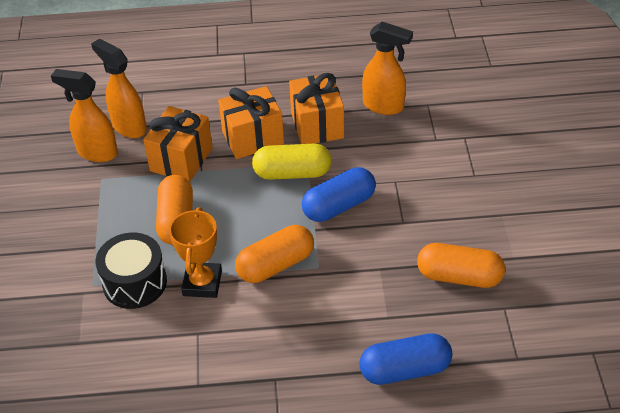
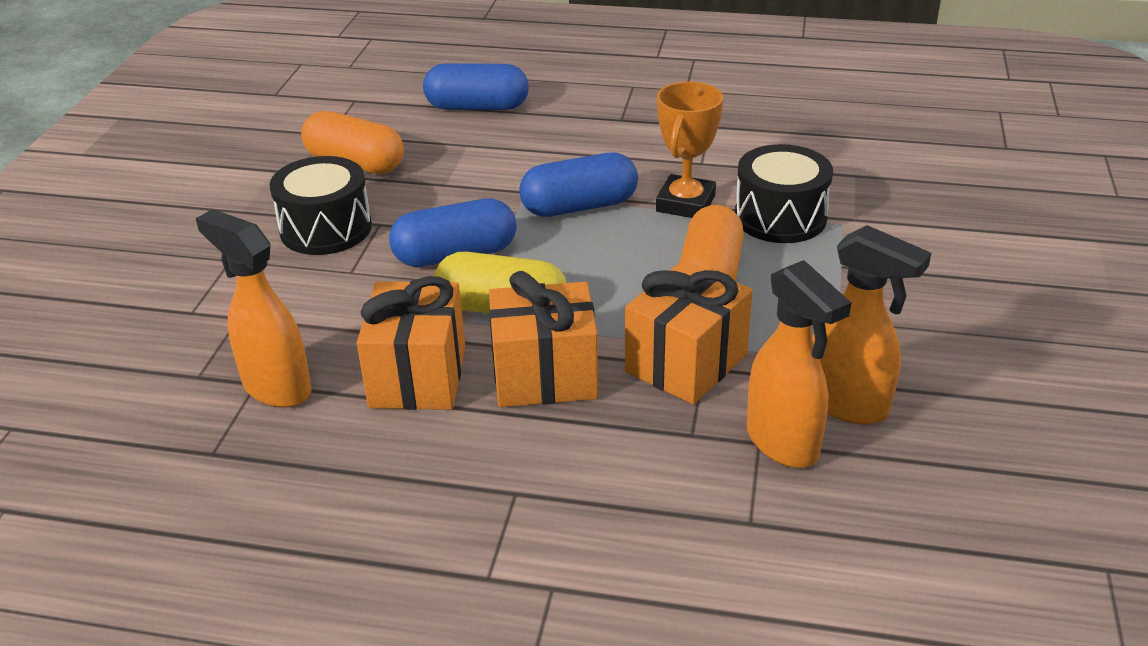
camera: 165 degrees left, 10 degrees down
(276, 265) = (579, 206): orange capsule -> blue capsule
(434, 210) = (326, 229): none -> black drum

